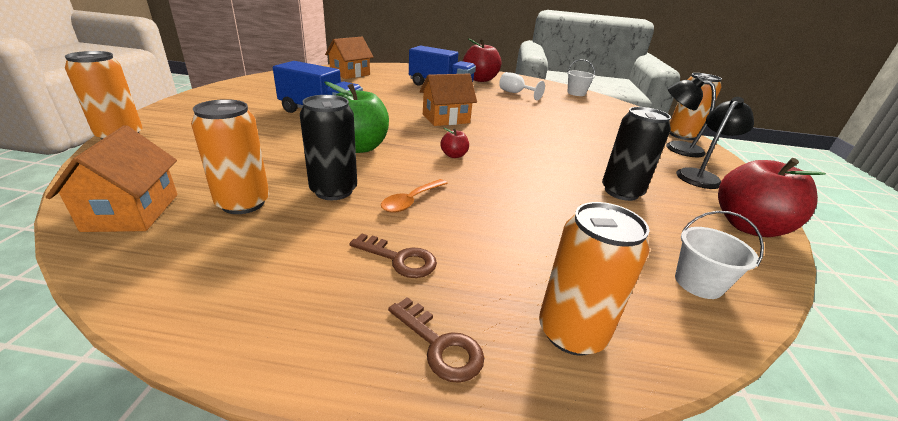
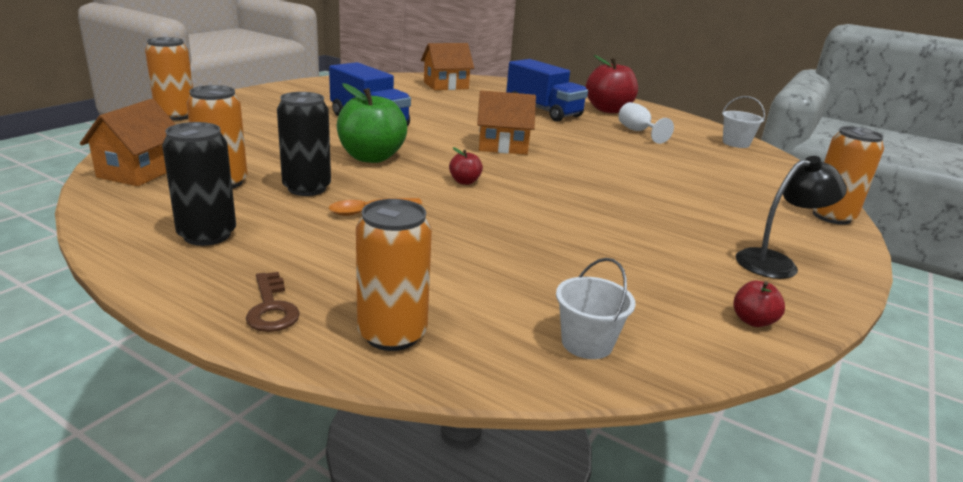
camera: 25 degrees right, 5 degrees down
(399, 259) = (306, 248): brown key -> none
(621, 192) = (624, 253): black can -> black can (207, 235)
(676, 147) = (794, 227): black lamp -> none
(748, 226) = (753, 321): red apple -> red apple, size x0.46

